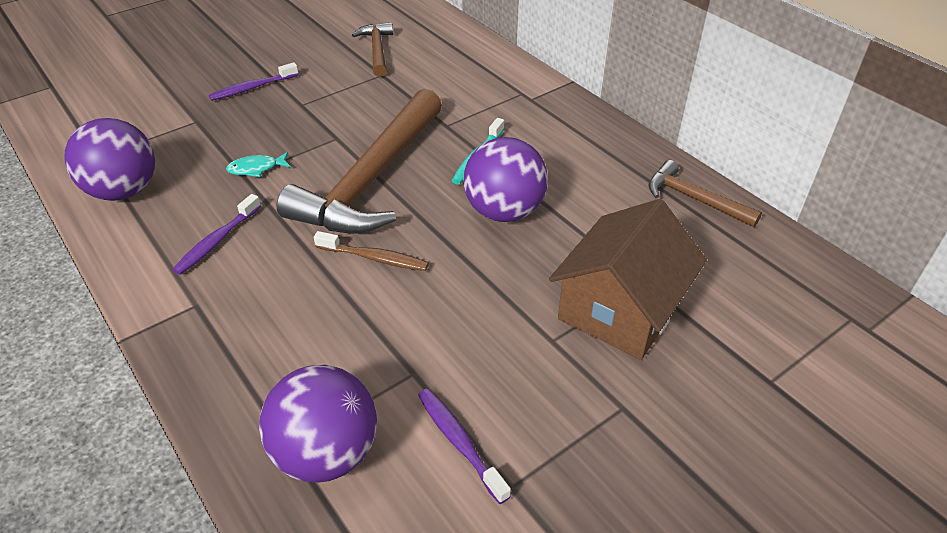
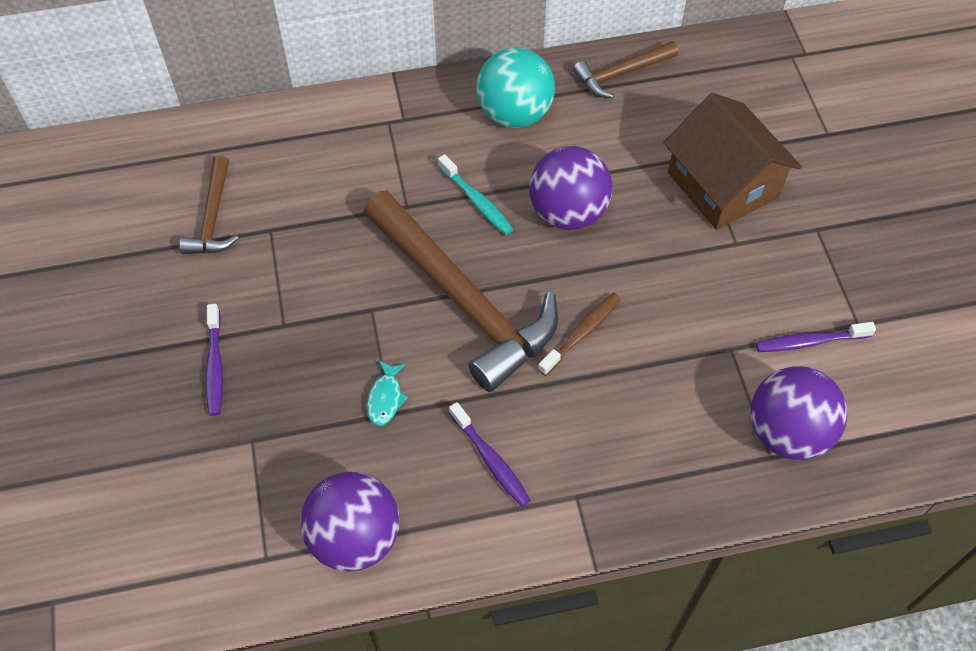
camera: 65 degrees left, 15 degrees up
(377, 50) = (213, 217): brown hammer -> brown hammer turned 105 degrees counterclockwise
(587, 151) = (514, 114): none -> turquoise ball

